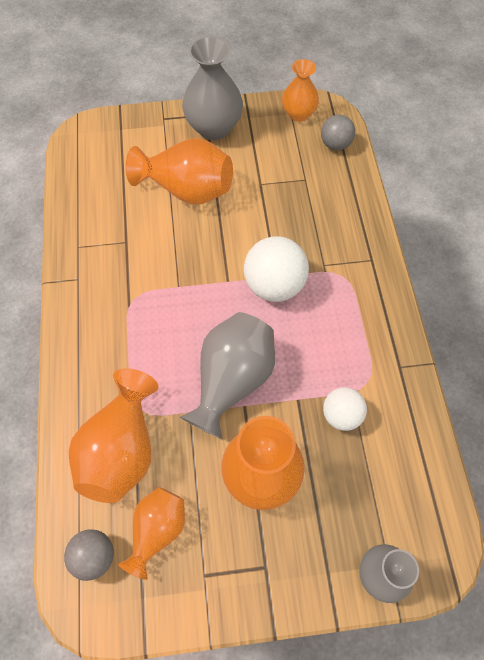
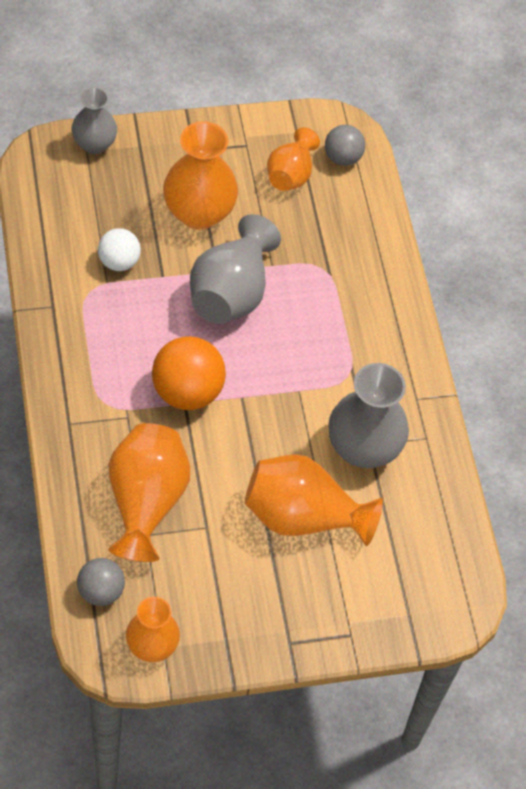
camera: 170 degrees right, 5 degrees down
(121, 449) = (333, 234): orange vase -> orange vase (146, 502)
(214, 128) = (276, 618): grey vase -> grey vase (363, 448)
(274, 285) = (187, 392): white ball -> orange ball

